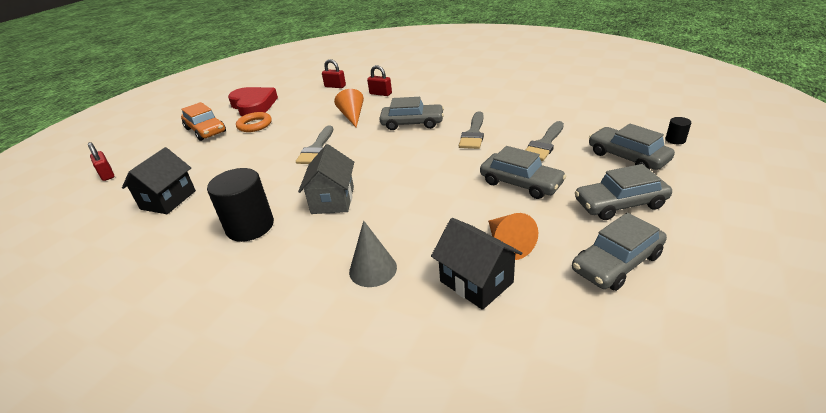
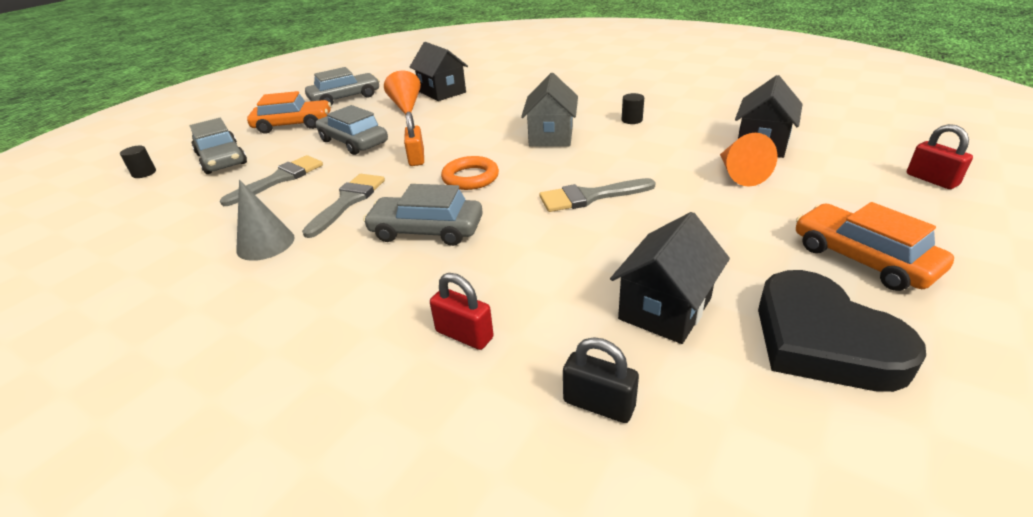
camera: 175 degrees left, 0 degrees up
(250, 226) = (632, 120): black cylinder -> black cylinder, size x0.44
(253, 105) = (822, 340): red heart -> black heart
(254, 125) = (750, 261): orange ring -> orange ring (470, 177)
(302, 107) = (665, 309): none -> black house
(316, 148) = (590, 197): grey brush -> grey brush turned 120 degrees counterclockwise
(335, 86) = (599, 404): red padlock -> black padlock
(352, 116) = (535, 261): orange cone -> orange cone (739, 174)
(373, 269) = (512, 97): grey cone -> grey cone (265, 243)
(446, 169) = (416, 158): none -> orange padlock
(620, 204) = (293, 125): grey car -> orange car

